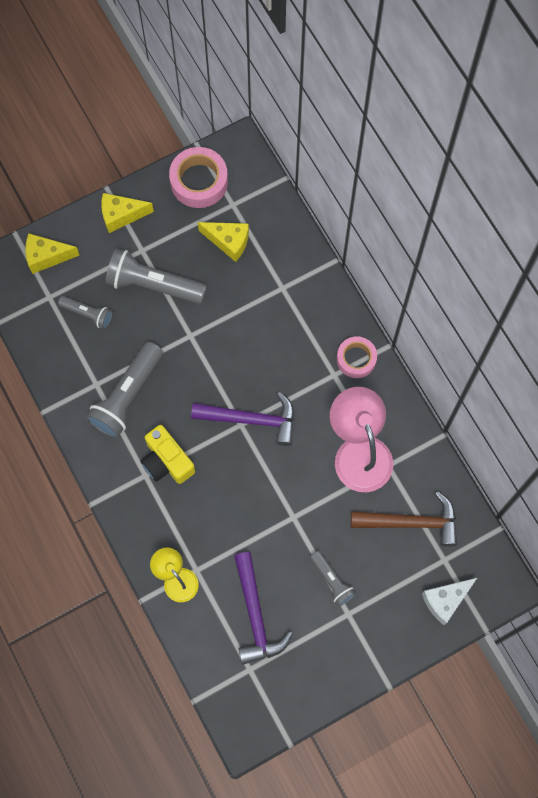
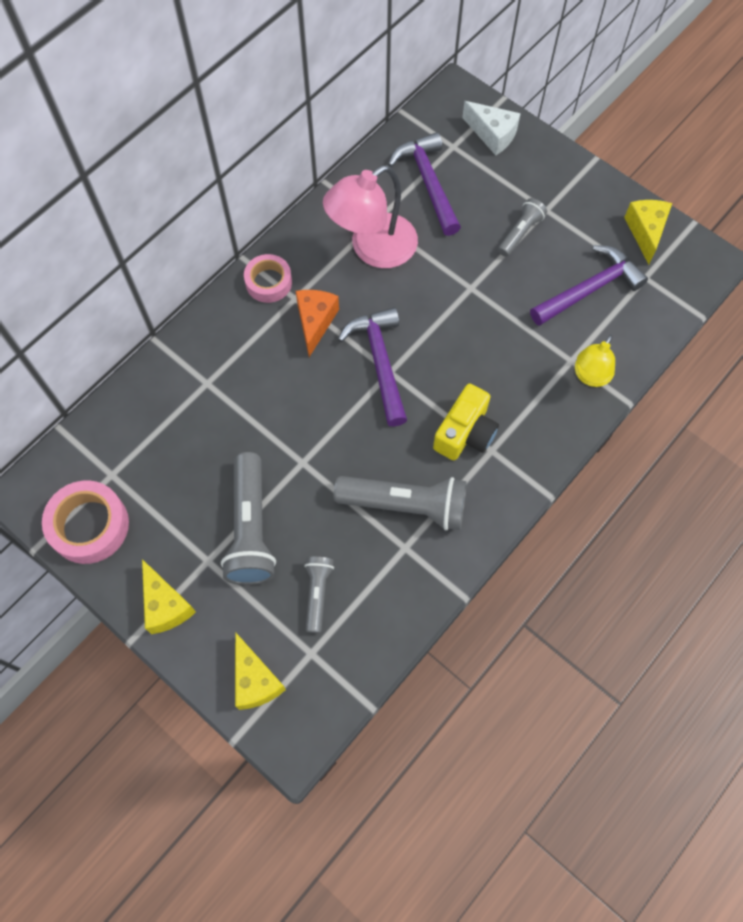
camera: 110 degrees left, 5 degrees down
(228, 242) = (164, 461): yellow cheese -> yellow cheese (645, 232)
(306, 383) = (315, 322): none -> orange cheese
(411, 522) = (428, 183): brown hammer -> purple hammer

